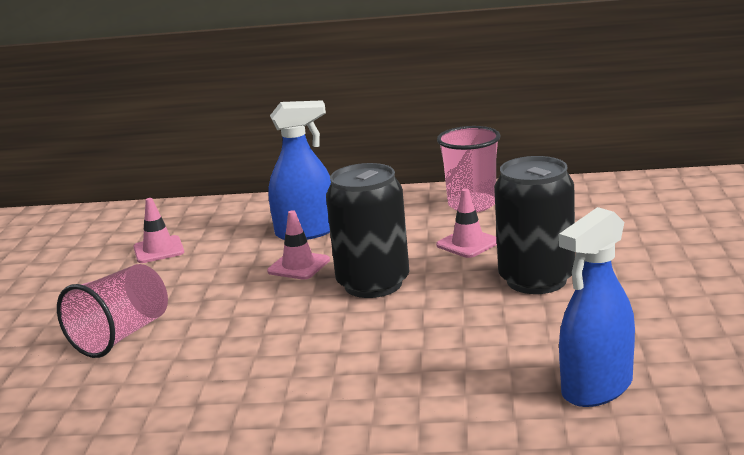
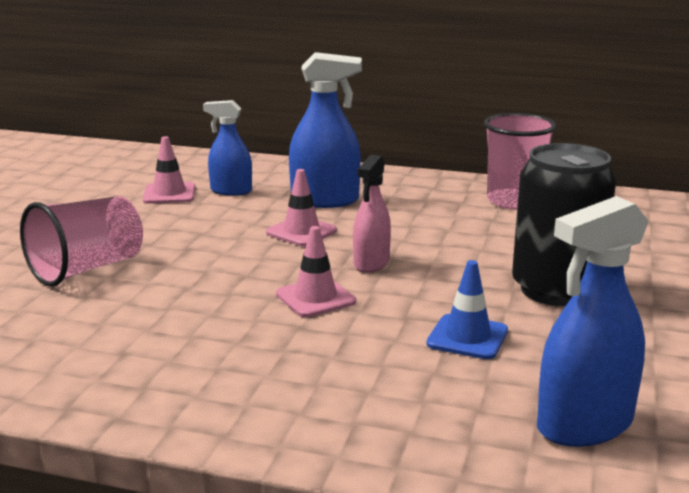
camera: 10 degrees right, 0 degrees up
(215, 237) = (231, 191): none -> blue spray bottle
(373, 284) = (371, 263): black can -> pink spray bottle
(468, 244) = (493, 239): pink traffic cone -> pink traffic cone (315, 298)
(480, 334) = (467, 337): none -> blue traffic cone

